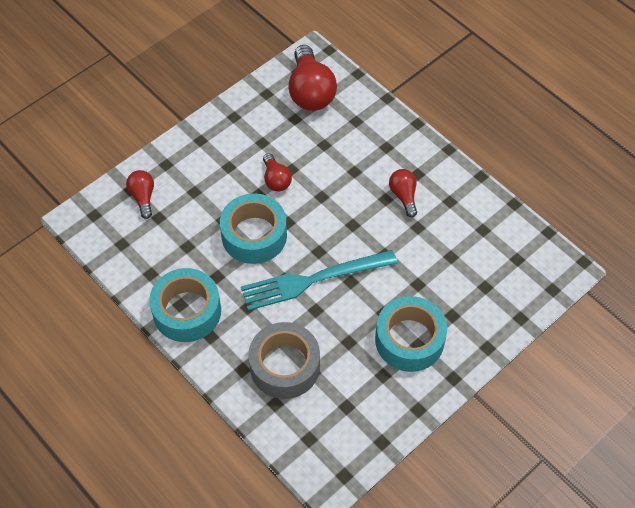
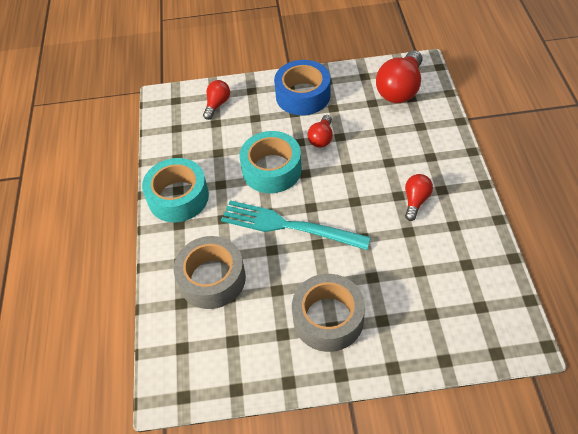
camera: 40 degrees right, 5 degrees down
(222, 144) = (303, 95): none -> blue tape
(409, 340) = (328, 318): turquoise tape -> grey tape

